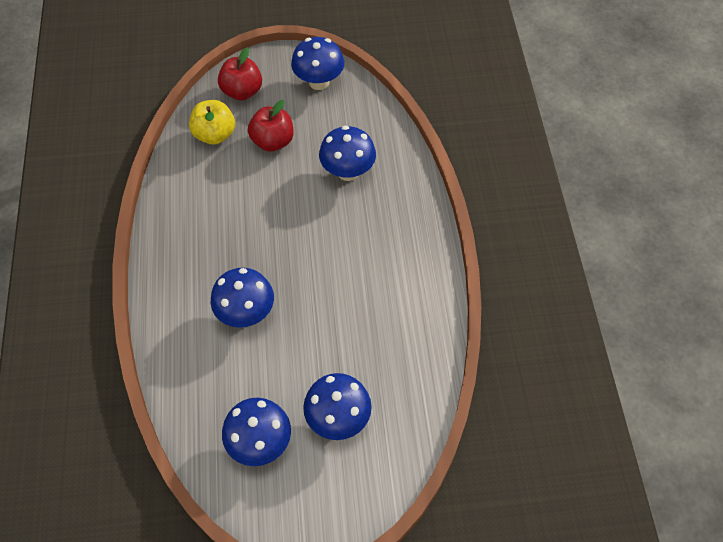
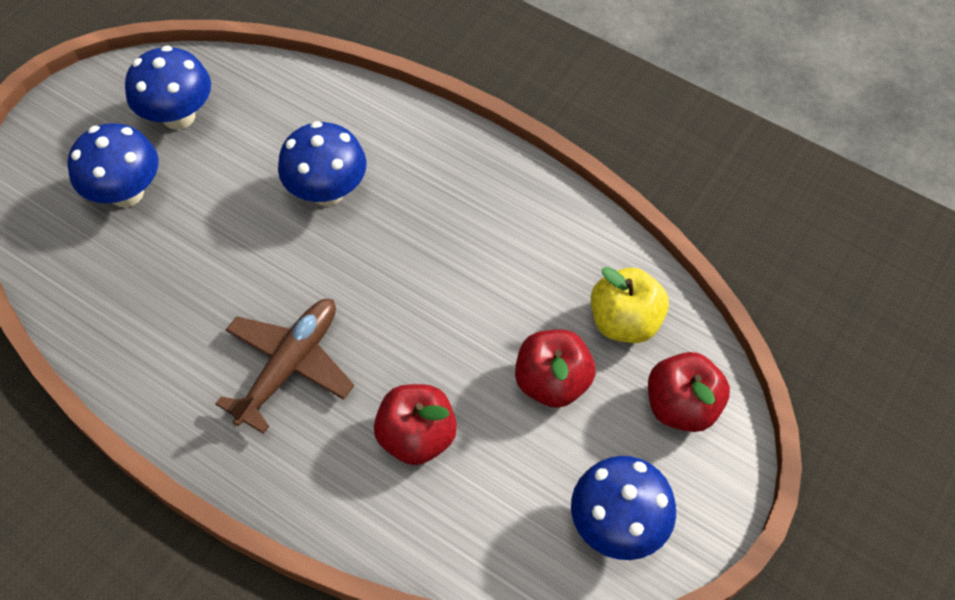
camera: 130 degrees right, 0 degrees up
(347, 171) = (417, 437): blue mushroom -> red apple
(363, 246) = (289, 366): none -> brown plane

